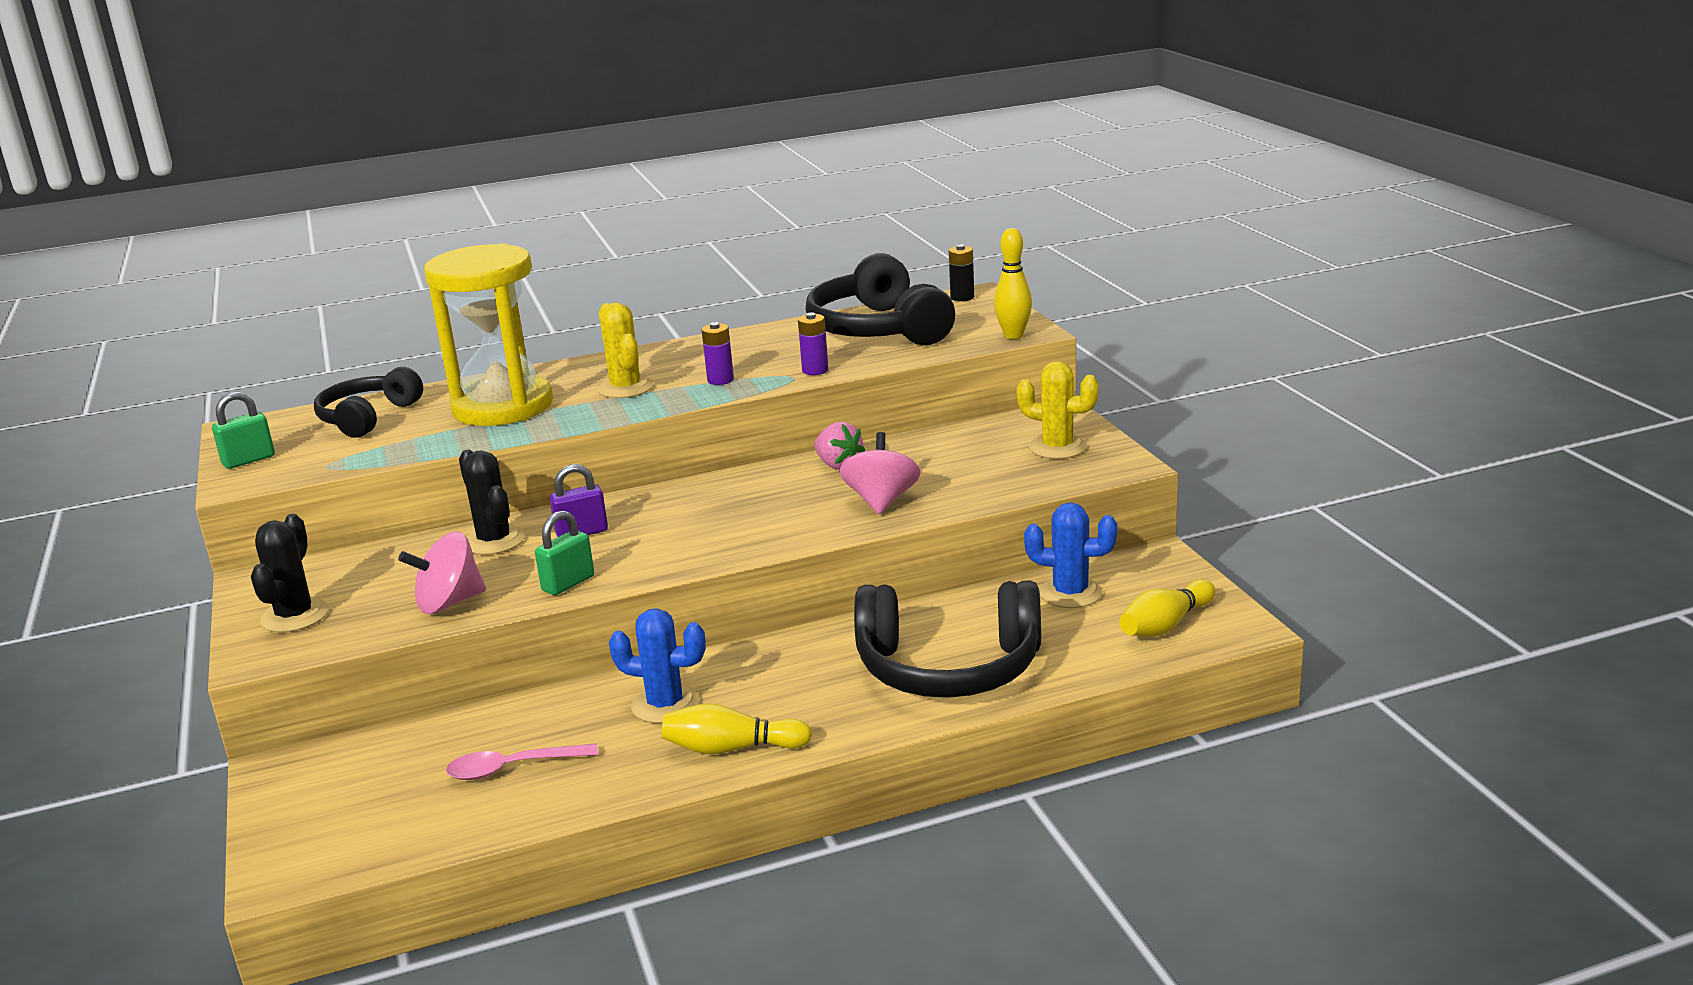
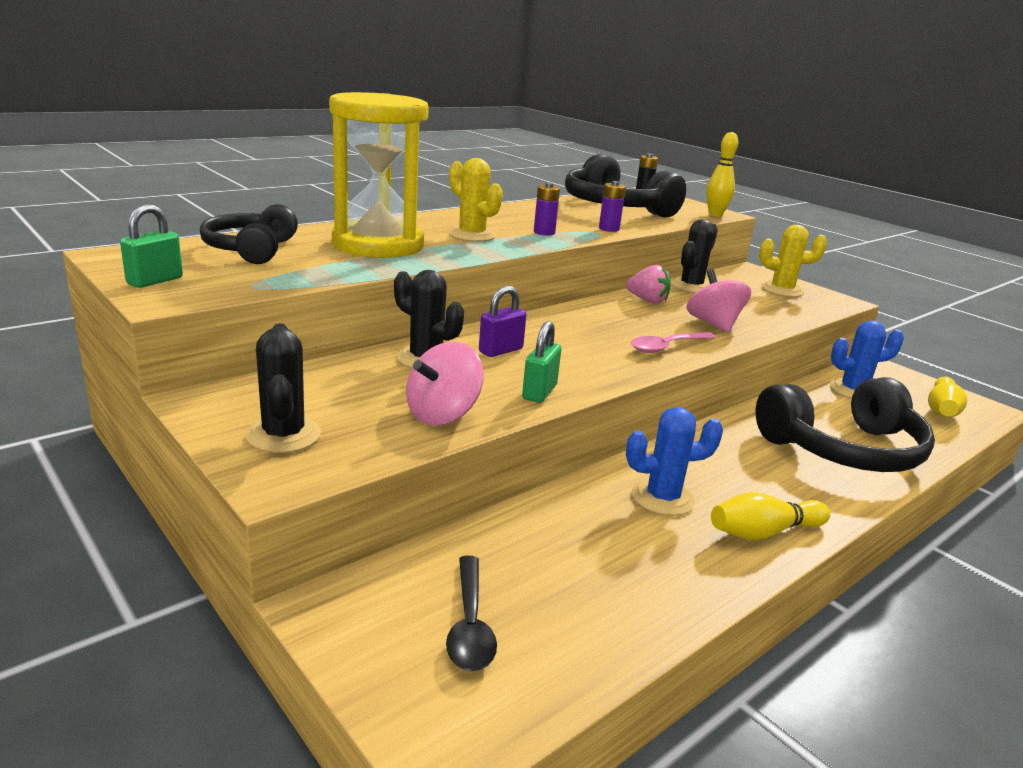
camera: 25 degrees left, 0 degrees up
(375, 795) = (470, 624): none -> black spoon
(513, 768) = (587, 575): pink spoon -> pink spoon (667, 347)
(929, 442) = (691, 286): none -> black cactus

